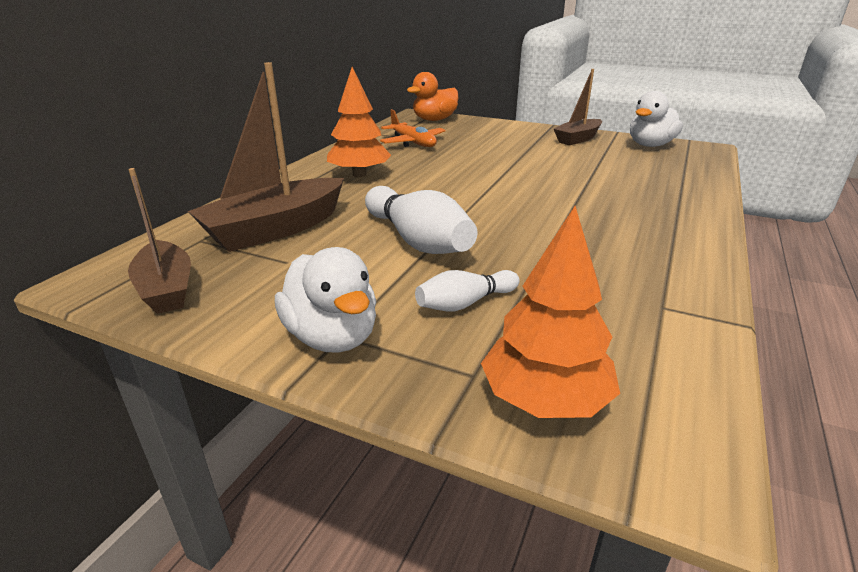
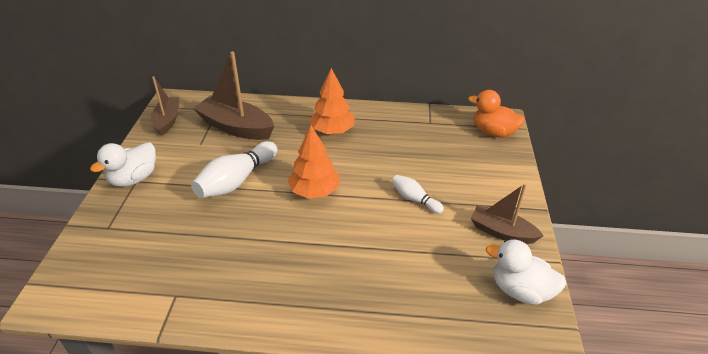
camera: 70 degrees right, 10 degrees up
(166, 289) = (167, 120): brown boat -> brown boat turned 135 degrees clockwise
(413, 143) = (417, 136): orange plane -> none
(465, 303) = (167, 214): white bowling pin -> white bowling pin (415, 199)
(545, 399) = (90, 253): orange tree -> orange tree (314, 191)

